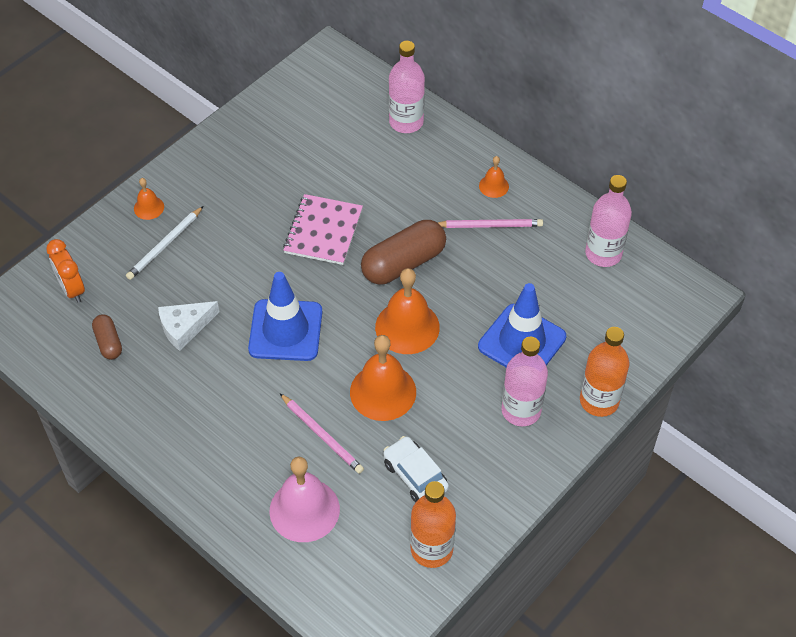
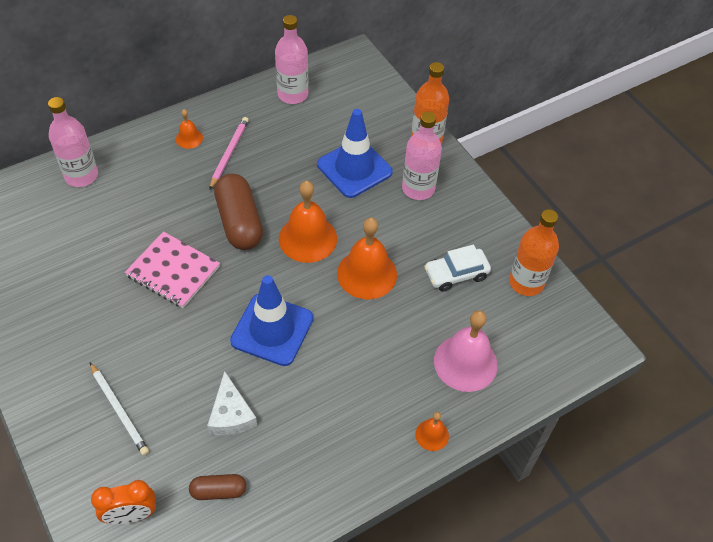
camera: 75 degrees left, 0 degrees up
(149, 207) = (61, 415): orange bell -> orange bell (432, 435)
(322, 435) = (395, 330): pink pencil -> none

